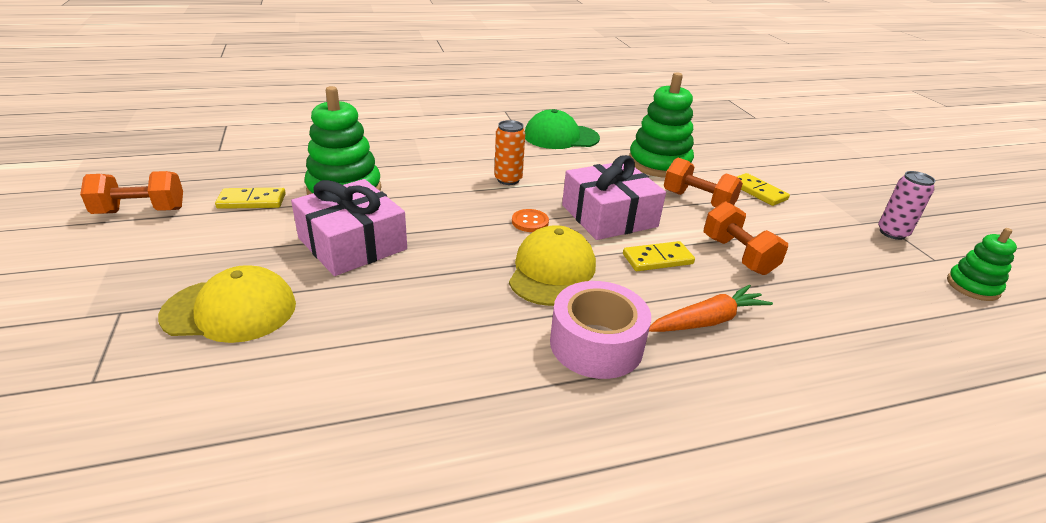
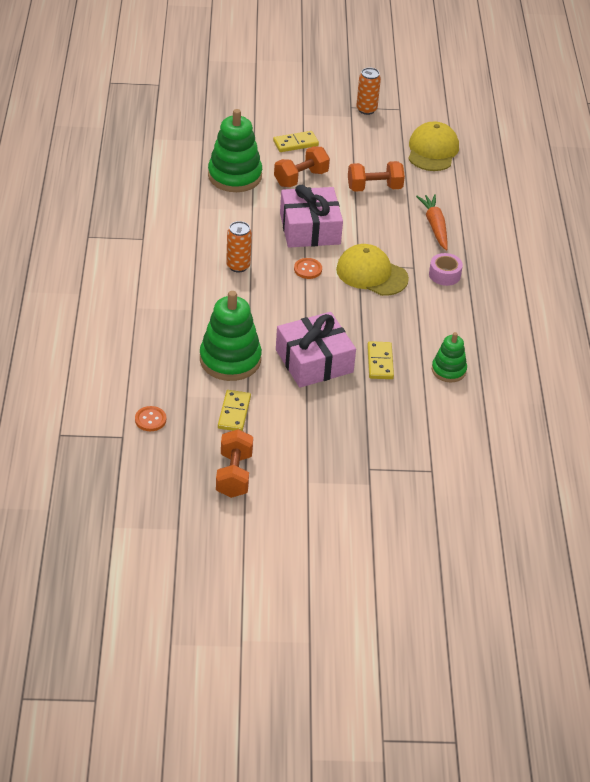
camera: 75 degrees left, 10 degrees up
(230, 310) = (379, 419): yellow cap -> yellow cap (432, 150)
(243, 159) = (150, 420): none -> orange button
(561, 137) = (164, 216): green cap -> none
(596, 344) = (444, 275): pink tape -> pink tape, size x0.59
(657, 259) = (369, 224): yellow domino -> yellow domino (380, 362)
(892, 233) = (366, 109): pink can -> orange can
(972, 286) = (429, 110): green stacking toy -> green stacking toy (448, 370)

